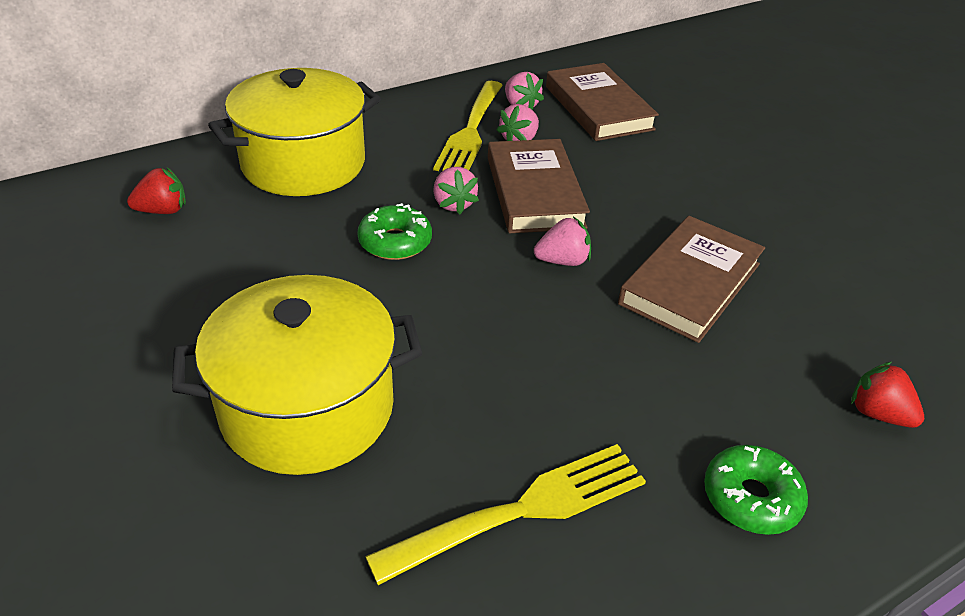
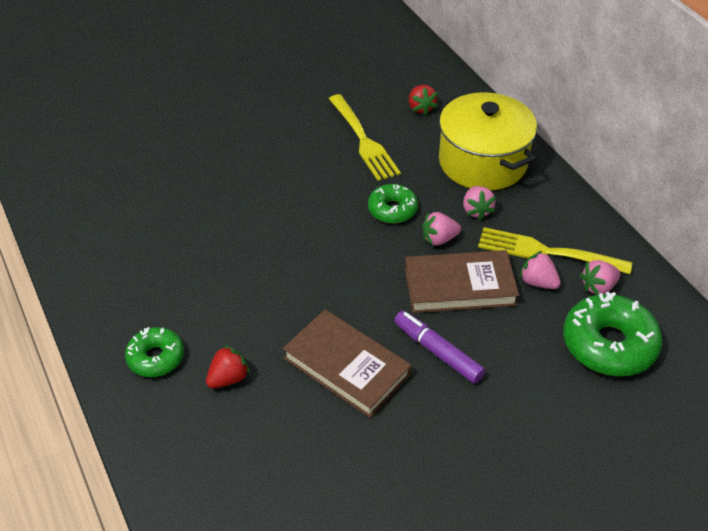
camera: 95 degrees right, 5 degrees up
(307, 408) = (249, 179): yellow pot -> none
(520, 512) = (168, 258): yellow fork -> yellow fork (362, 140)
(562, 261) = (373, 295): pink strawberry -> pink strawberry (476, 210)
(598, 108) = (609, 344): brown book -> green donut
(643, 212) = (438, 352): none -> purple marker
(878, 413) = (206, 447): red strawberry -> red strawberry (228, 378)

